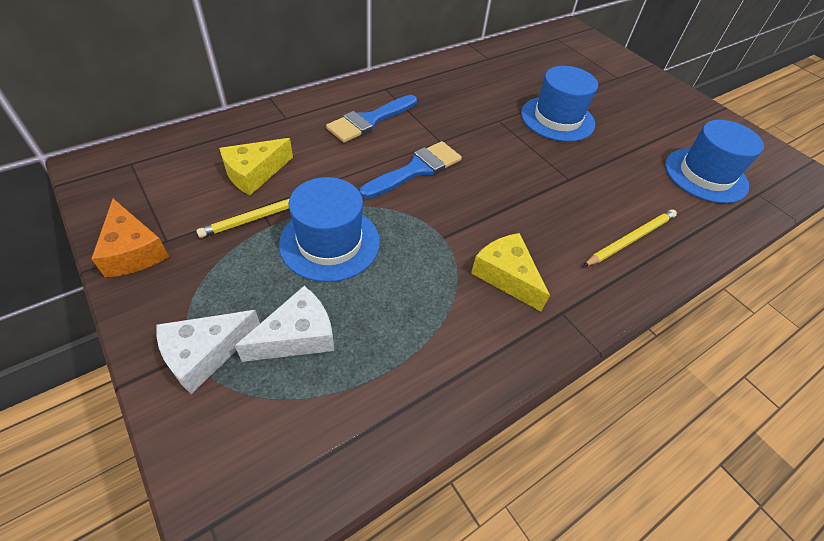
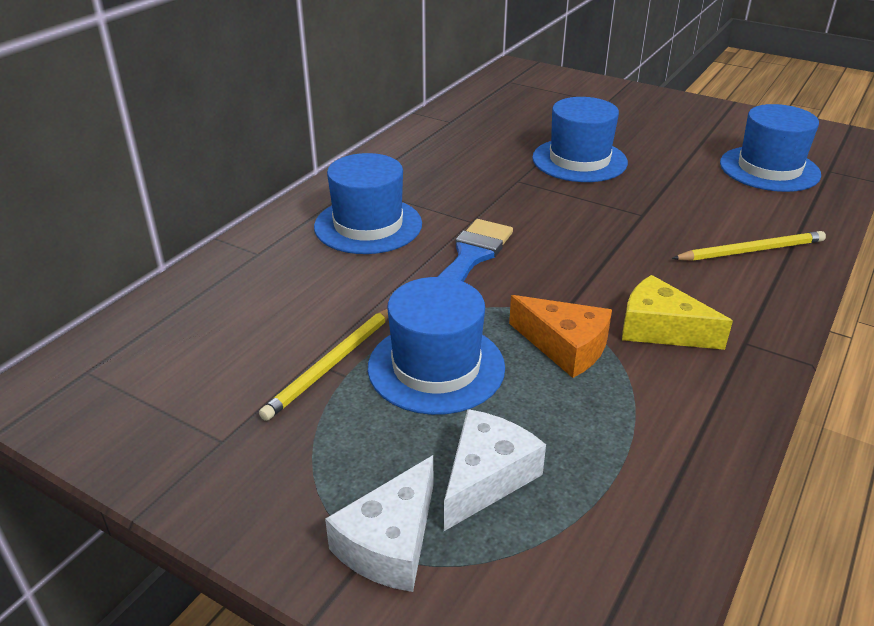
camera: 20 degrees left, 15 degrees down
(133, 251) = (186, 469): orange cheese -> orange cheese (565, 347)
(254, 173) = (273, 327): yellow cheese -> none
(369, 121) = (368, 225): blue brush -> blue hat
(631, 239) = (751, 250): yellow pencil -> yellow pencil turned 45 degrees clockwise

